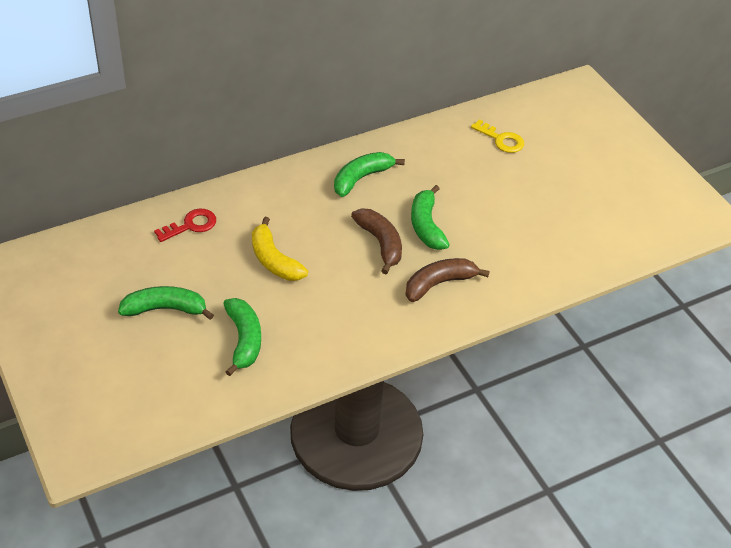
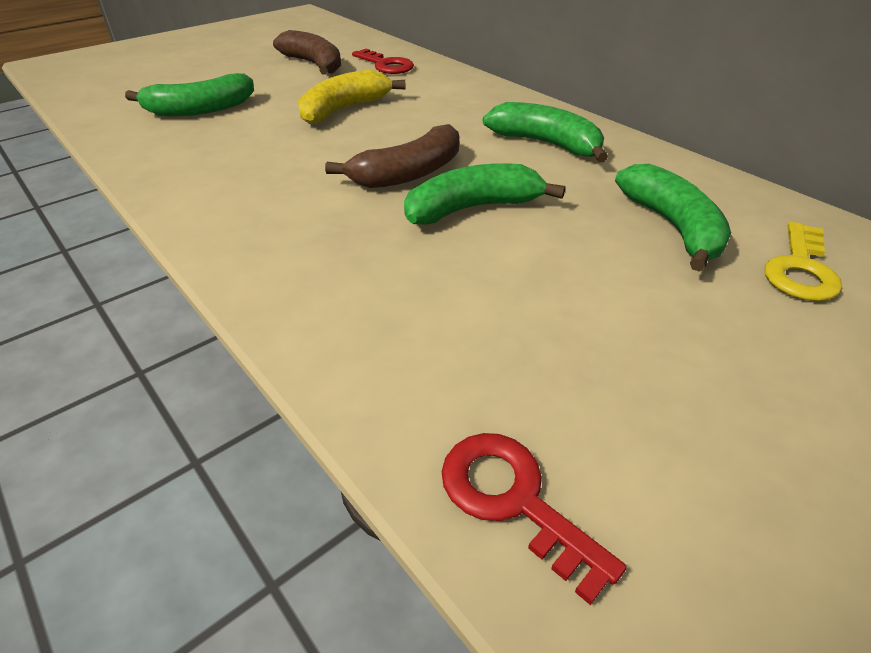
camera: 80 degrees right, 5 degrees down
(165, 309) = (250, 70): green banana -> green banana (672, 227)
(439, 284) = (329, 235): brown banana -> brown banana (314, 64)
(600, 256) = (513, 500): none -> red key

